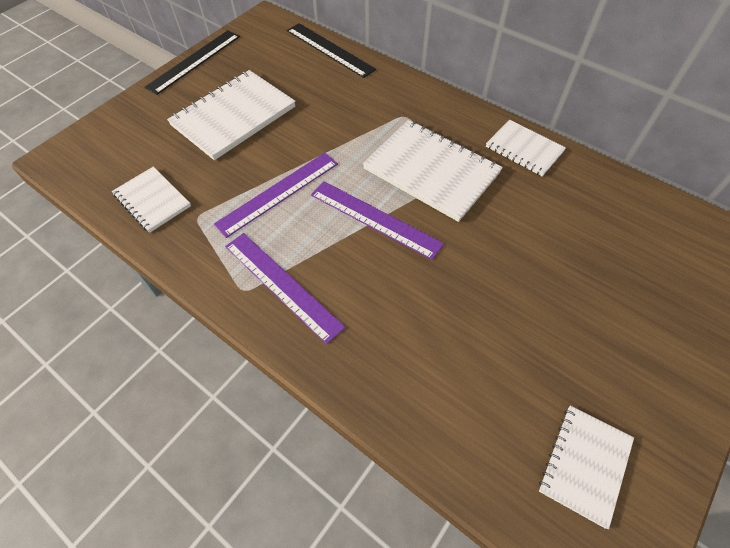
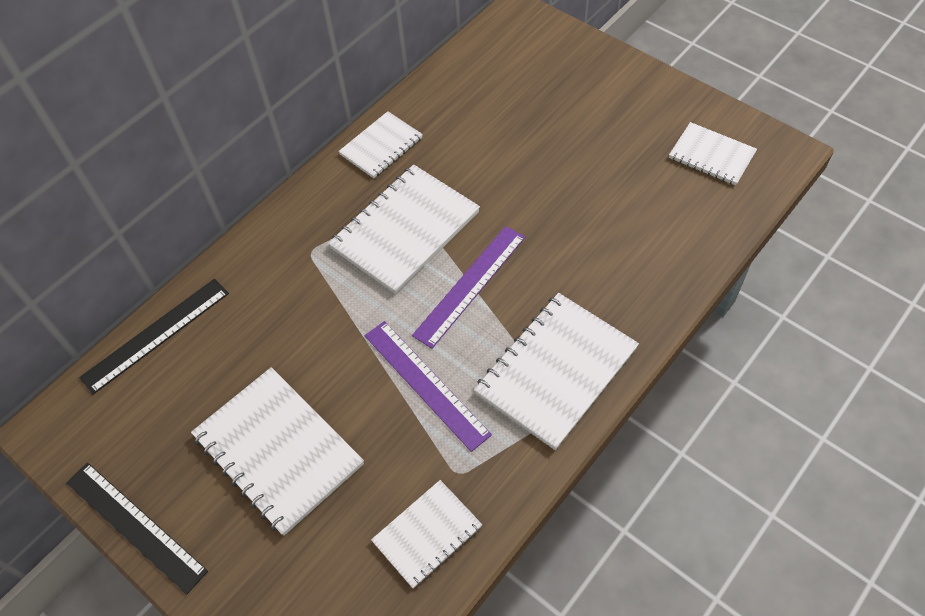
camera: 85 degrees left, 0 degrees up
(282, 285) = (556, 371): purple ruler -> white notebook

